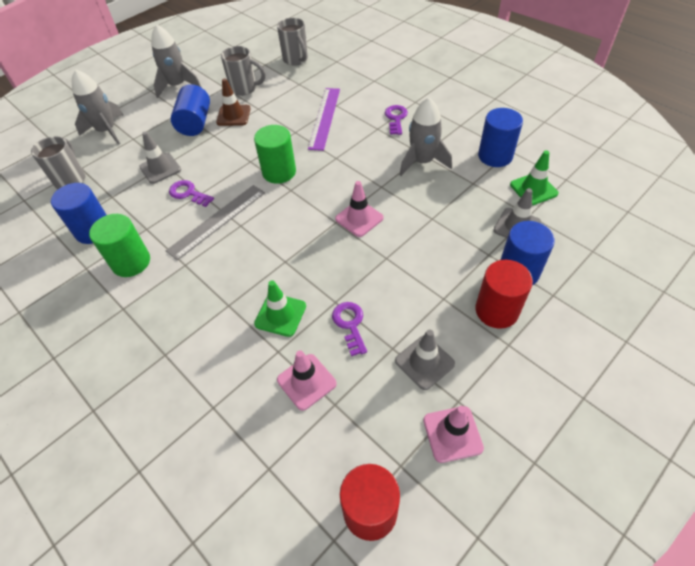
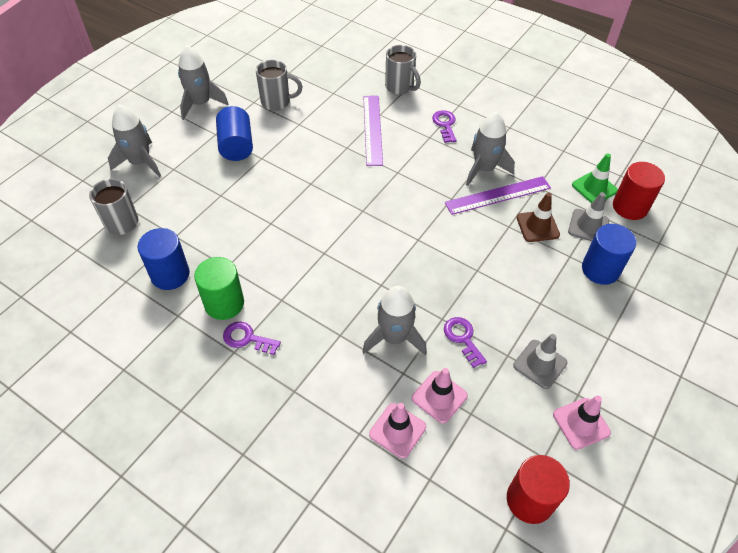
camera: 15 degrees left, 0 degrees up
(160, 168) = (217, 200): grey traffic cone -> none
(188, 193) = (257, 224): purple key -> purple key (247, 338)
(217, 221) = (299, 251): grey ruler -> none
(233, 115) = (275, 134): brown traffic cone -> brown traffic cone (537, 226)
(279, 172) = (345, 192): green cylinder -> none
(280, 315) = (394, 338): green traffic cone -> grey rocket
(296, 60) = (321, 65): grey mug -> grey mug (400, 87)
(359, 218) = (440, 233): pink traffic cone -> pink traffic cone (397, 430)
(429, 187) = (498, 195): none -> purple ruler
(495, 156) = (551, 157): blue cylinder -> none
(496, 310) = (590, 308): red cylinder -> red cylinder (630, 207)

